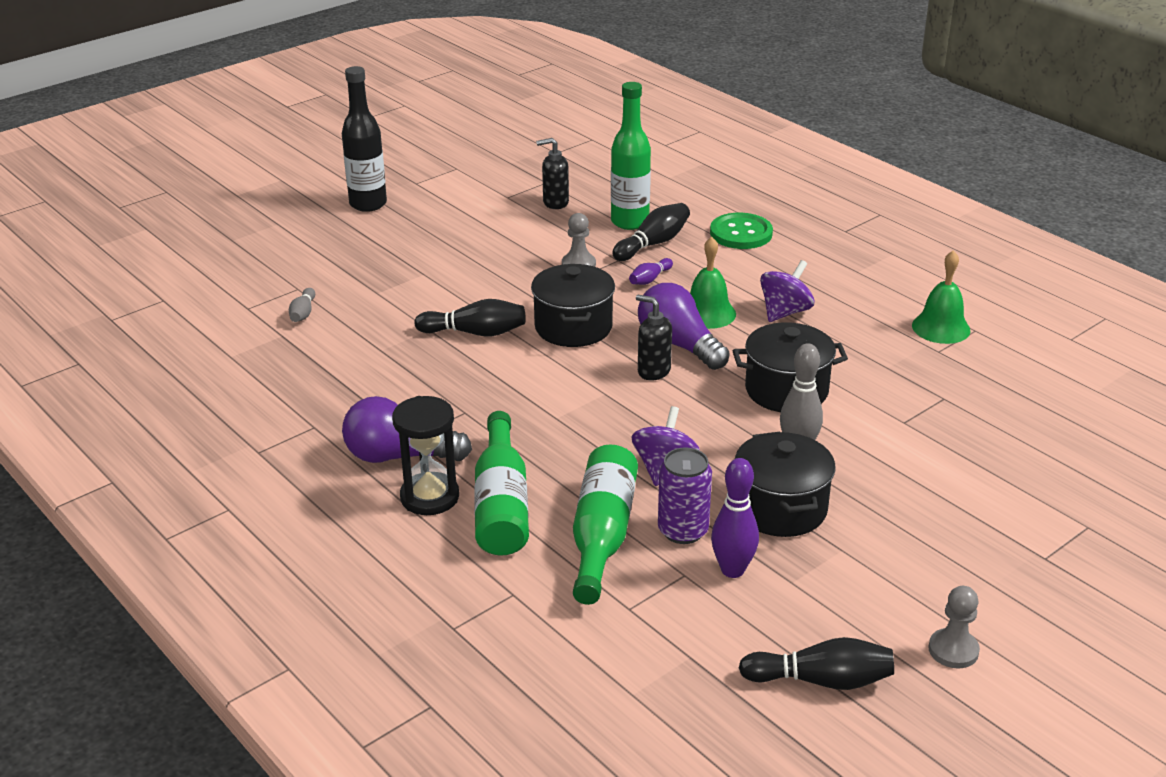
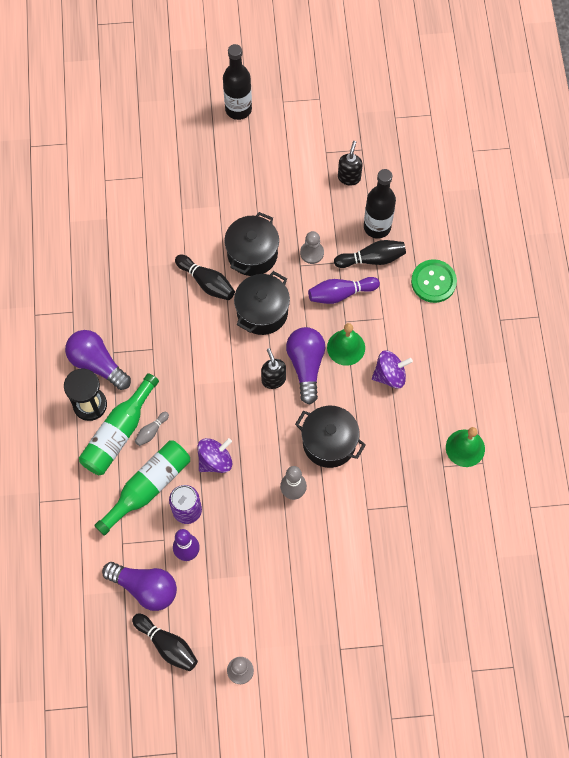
camera: 35 degrees right, 35 degrees up
(303, 313) = (130, 204): grey bowling pin -> grey bowling pin (151, 431)
(555, 203) = (349, 177): black soap dispenser -> black soap dispenser turned 75 degrees clockwise
(630, 222) = (377, 227): green bottle -> black bottle
(650, 279) = (340, 294): purple bowling pin -> purple bowling pin, size x1.69
(716, 636) = (145, 588): none -> purple light bulb
(780, 508) = (246, 528): black pot -> black pot (252, 254)

